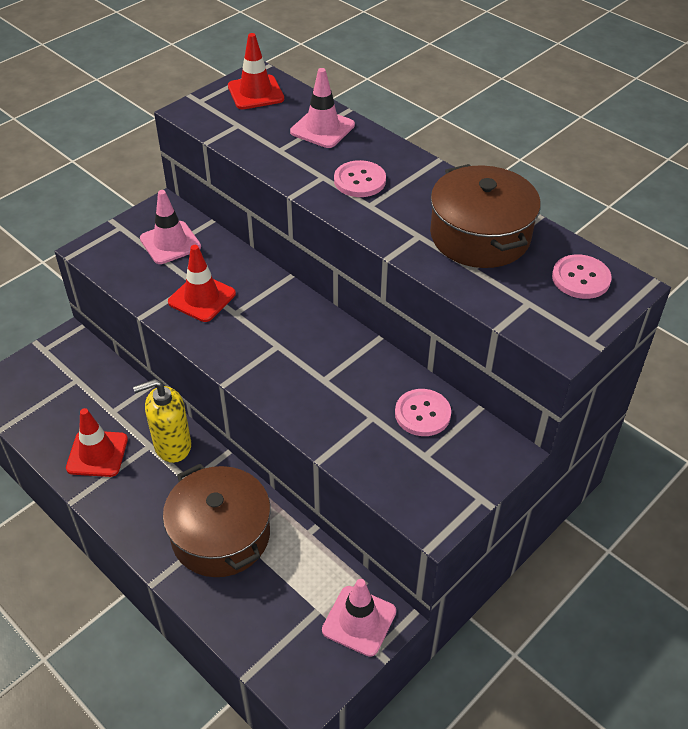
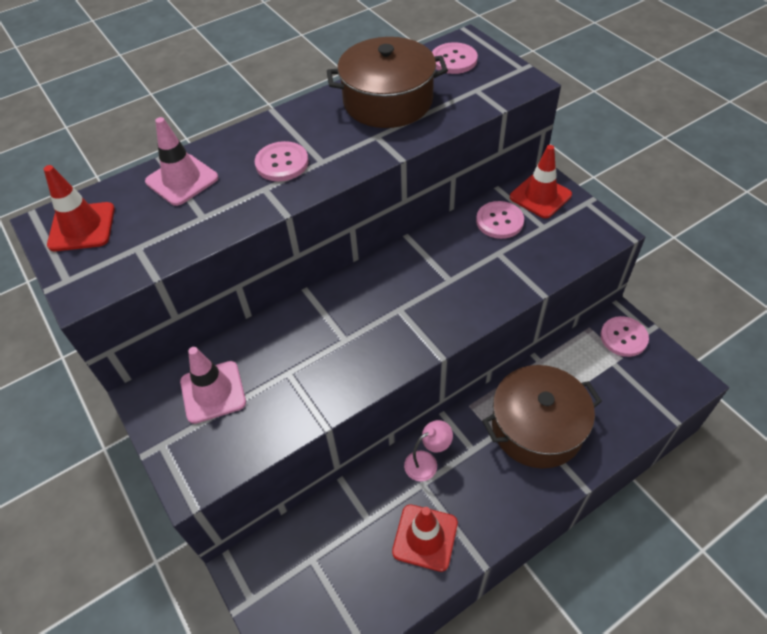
camera: 75 degrees left, 5 degrees up
(172, 446) = (427, 462): yellow soap dispenser -> pink lamp
(202, 298) = (314, 367): red traffic cone -> red traffic cone (540, 196)
(359, 621) = (623, 337): pink traffic cone -> pink button

